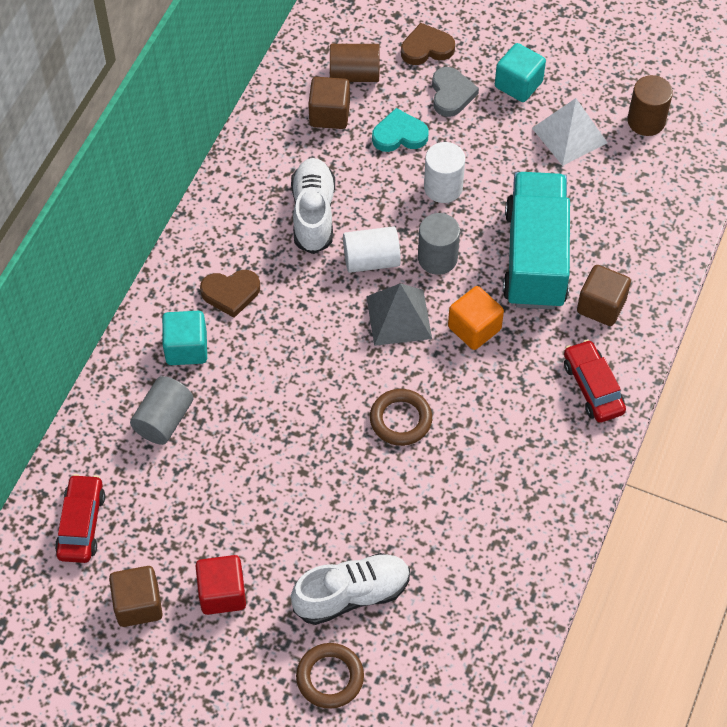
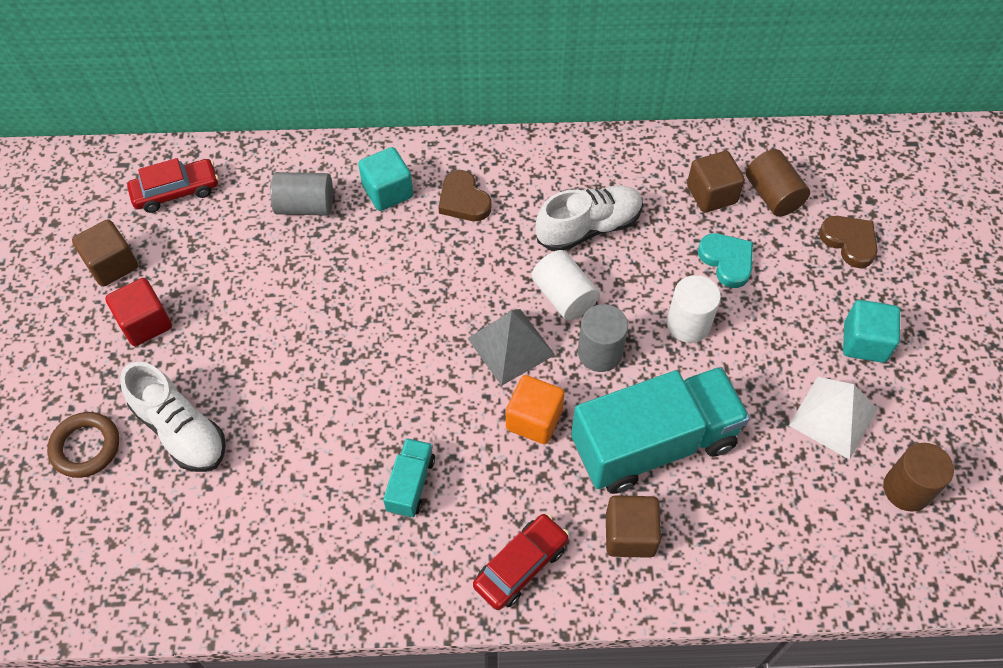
camera: 65 degrees right, 0 degrees up
(400, 420) = (393, 395): brown ring -> none
(451, 94) = (808, 286): grey heart -> none
(489, 437) = (410, 484): none -> turquoise truck

